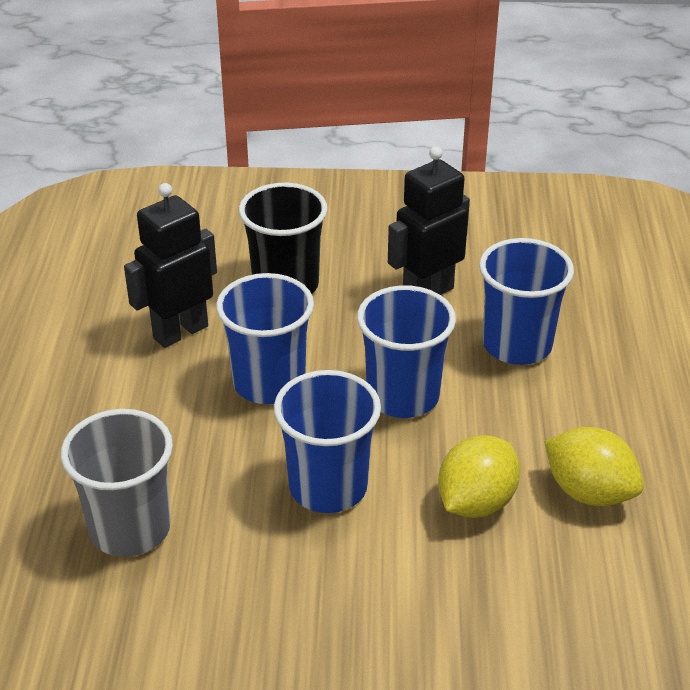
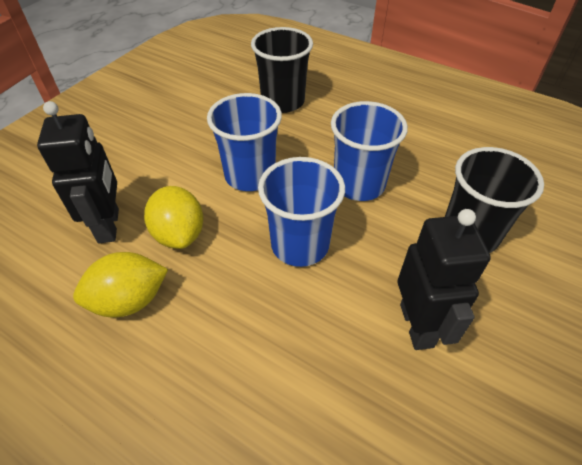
camera: 120 degrees right, 10 degrees up
(130, 528) = (283, 102): grey cup -> black cup
(180, 332) = (436, 163): black robot -> black robot (109, 226)
(517, 345) = (308, 354): blue cup -> none

